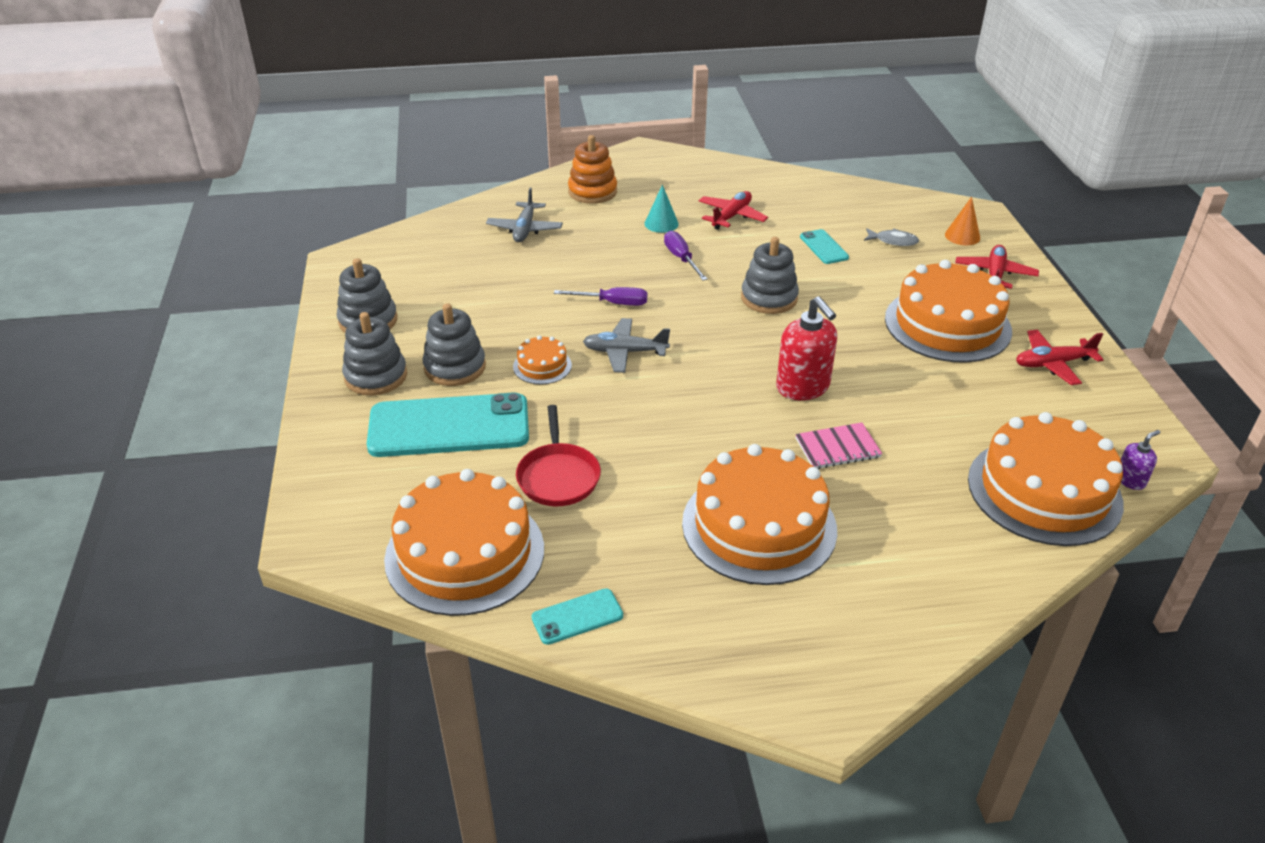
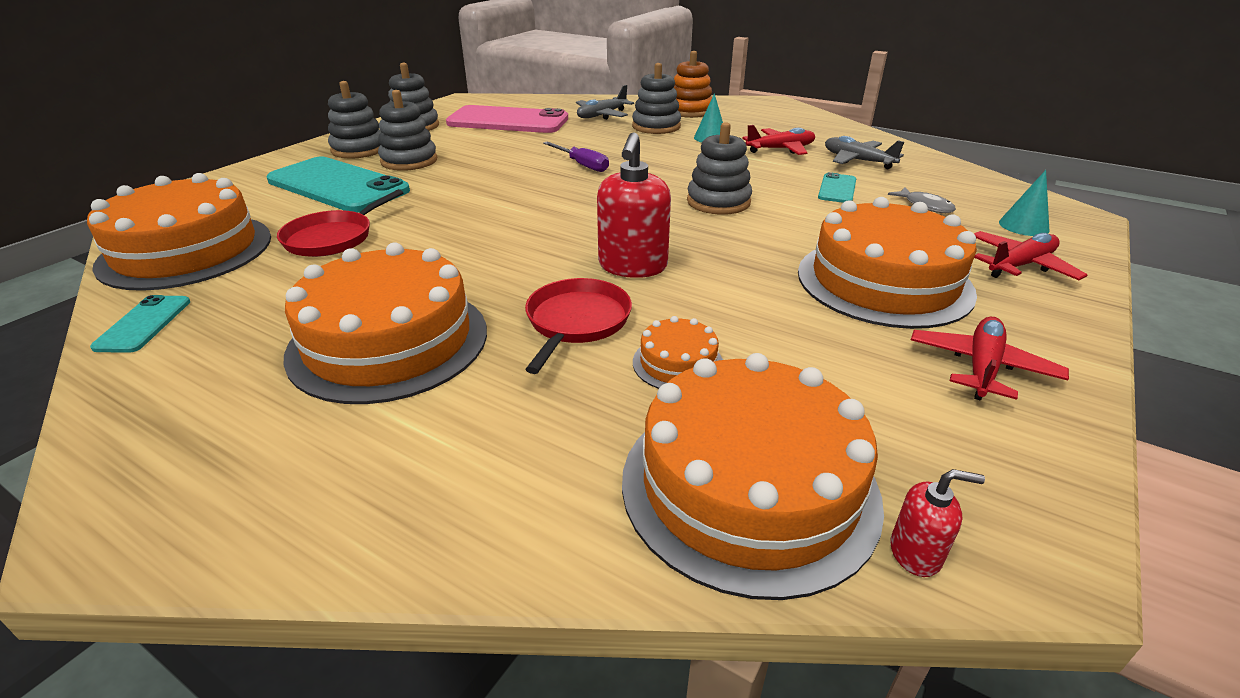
camera: 40 degrees right, 5 degrees down
(450, 274) = (508, 121): none -> pink phone
(542, 366) = (461, 179): orange cake -> orange cake (678, 363)
(577, 617) = (143, 324): turquoise phone -> turquoise phone turned 75 degrees clockwise
(596, 226) = (656, 126): none -> grey stacking toy
(625, 352) = (532, 192): grey plane -> grey plane (857, 161)
(681, 259) = (687, 159): purple screwdriver -> none
(837, 448) = (576, 322): pink notebook -> red pan
(962, 236) = (1023, 226): orange cone -> turquoise cone
(1052, 364) = (981, 367): red plane -> red plane turned 90 degrees clockwise
(1130, 480) = (915, 553): purple soap dispenser -> red soap dispenser

